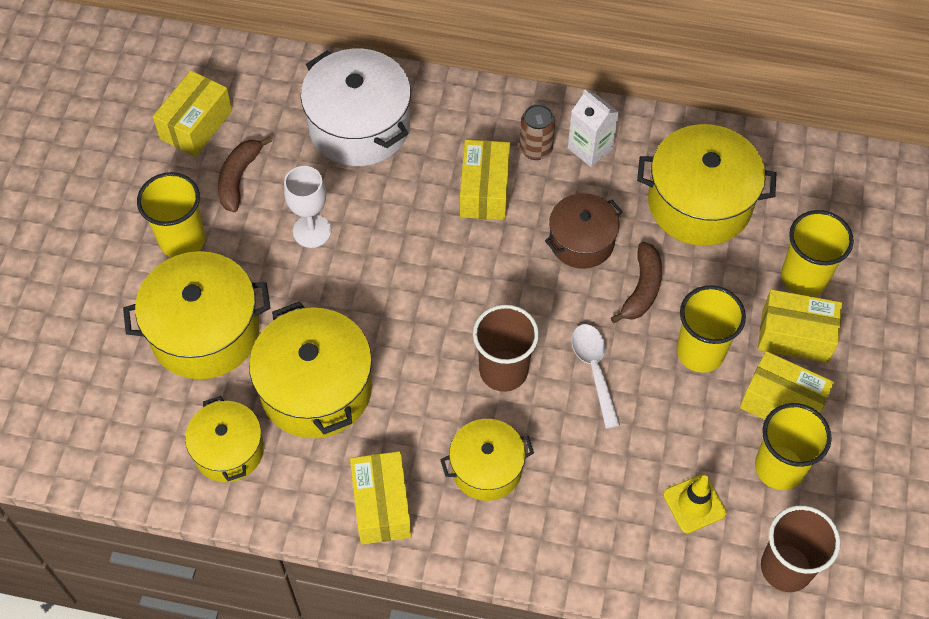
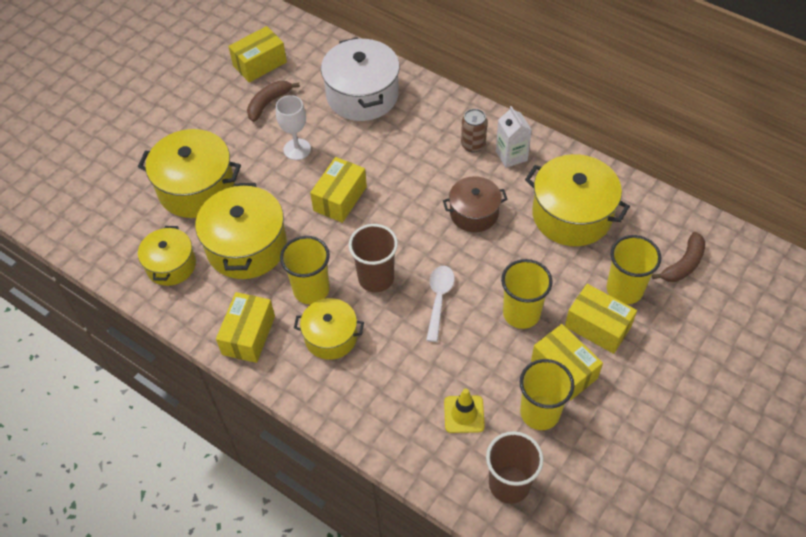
camera: 25 degrees right, 5 degrees down
(182, 240) = (213, 129): yellow cup -> yellow cup (311, 290)
(484, 191) = (424, 160): yellow box -> yellow box (340, 199)
(642, 289) = (500, 258): brown banana -> brown banana (683, 264)

